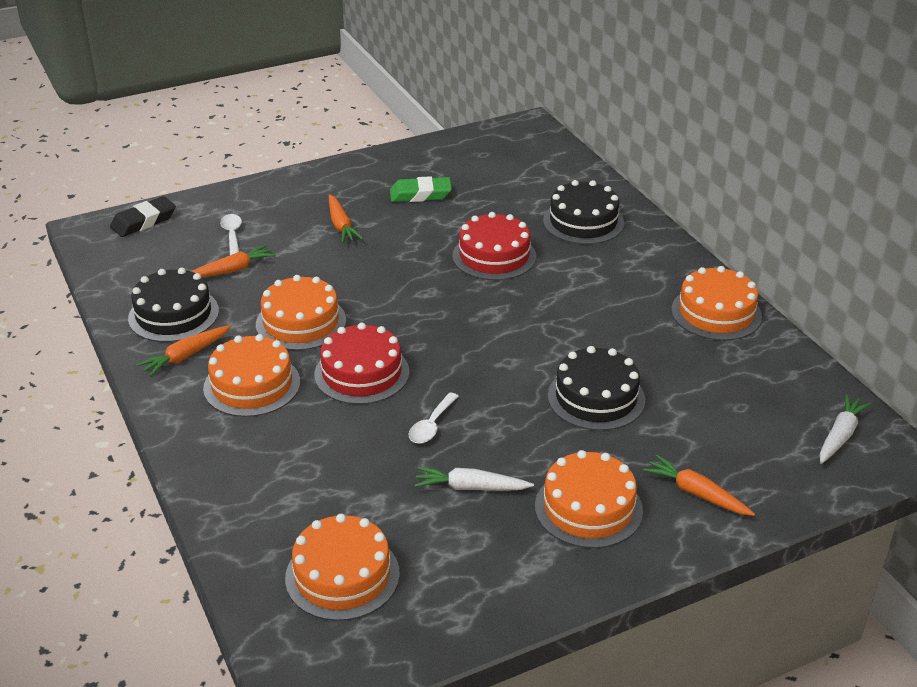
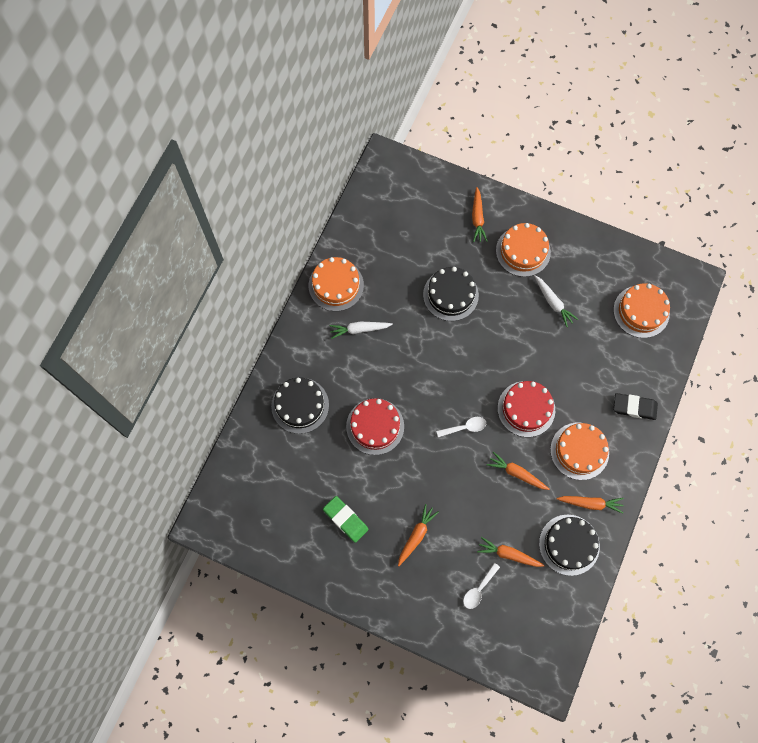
camera: 130 degrees left, 35 degrees up
(144, 221) = (512, 658): black eraser -> black eraser (634, 407)
(301, 322) = (516, 473): orange cake -> orange carrot
(431, 425) = (532, 348): white spoon -> white spoon (465, 427)
(840, 435) = (390, 186): white carrot -> white carrot (359, 329)

